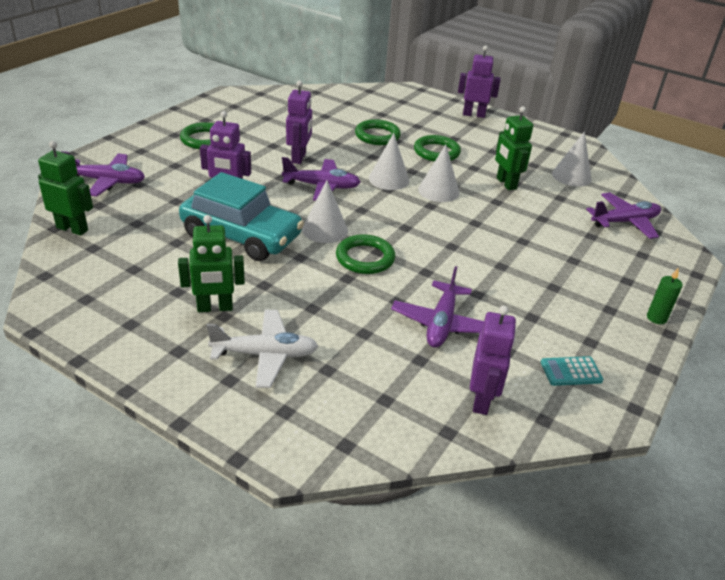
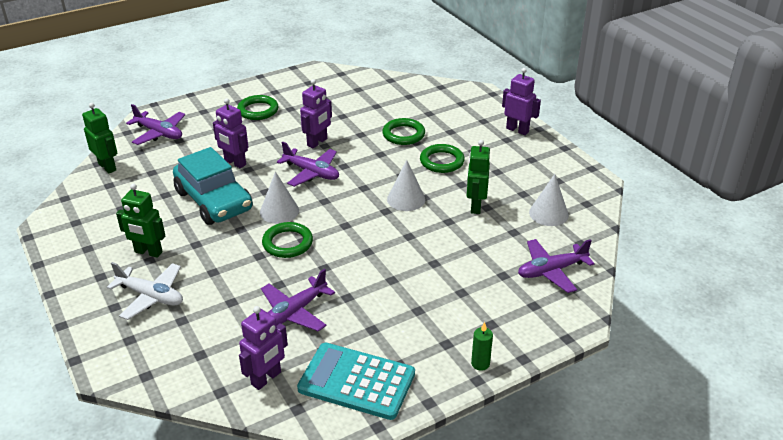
camera: 30 degrees right, 0 degrees up
(389, 179) = (373, 178): white cone -> none
(571, 371) = (356, 381): turquoise calculator -> turquoise calculator, size x2.21
(624, 222) = (551, 271): purple plane -> purple plane turned 150 degrees clockwise

